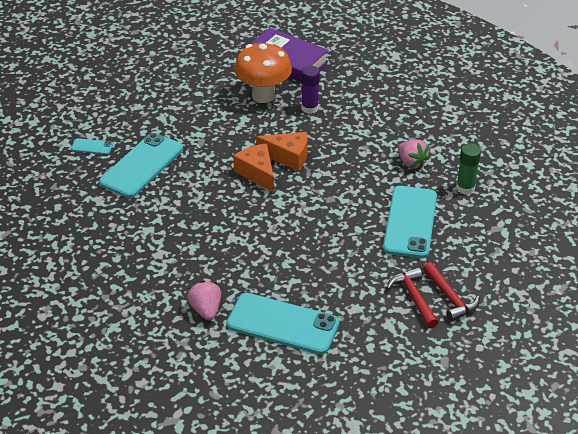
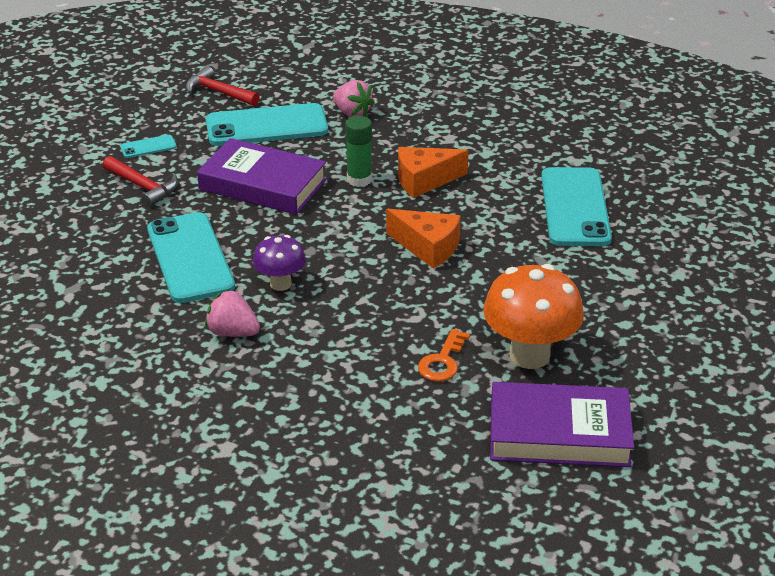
camera: 150 degrees right, 5 degrees down
(92, 147) = (661, 206): turquoise phone -> turquoise phone (148, 147)
(288, 157) = (408, 281): orange cheese -> orange cheese (424, 181)
(310, 108) = (442, 361): purple glue stick -> orange key
(325, 264) = (263, 184): none -> purple book
(364, 182) = (280, 284): none -> purple mushroom
(450, 298) = (101, 199): red hammer -> red hammer (218, 92)
(465, 188) = (137, 324): green glue stick -> green glue stick (359, 180)

